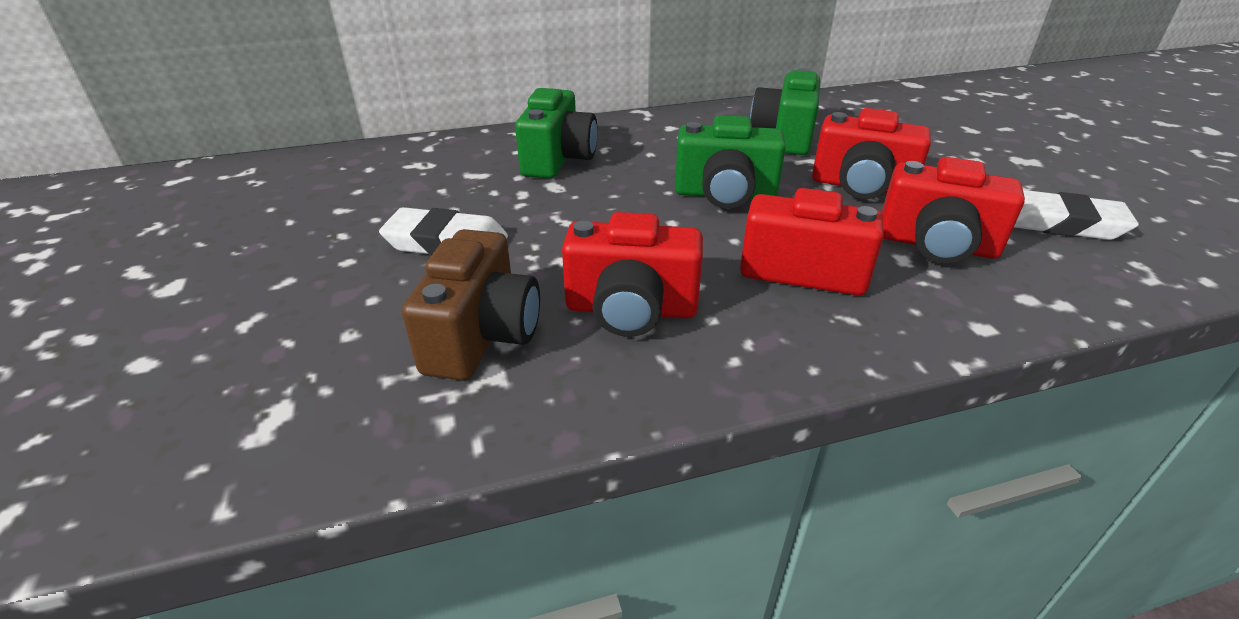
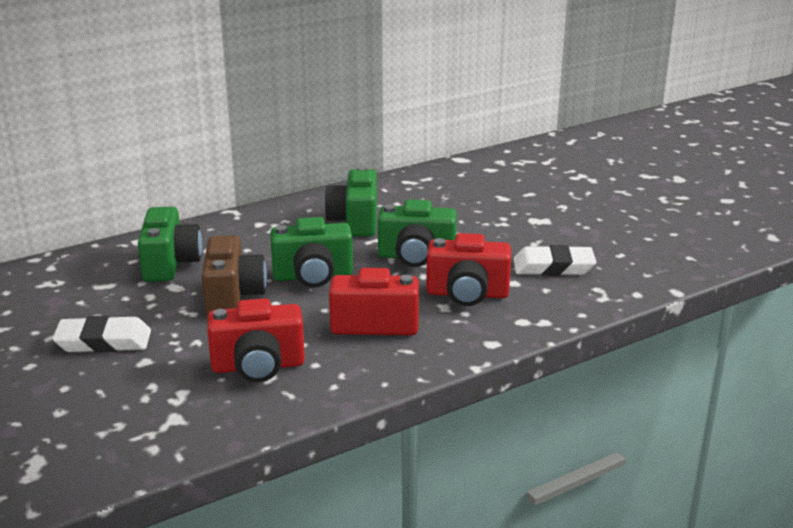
camera: 15 degrees left, 10 degrees down
(482, 336) = (157, 398): brown camera -> brown camera (233, 296)
(861, 186) = (416, 257): red camera -> green camera

